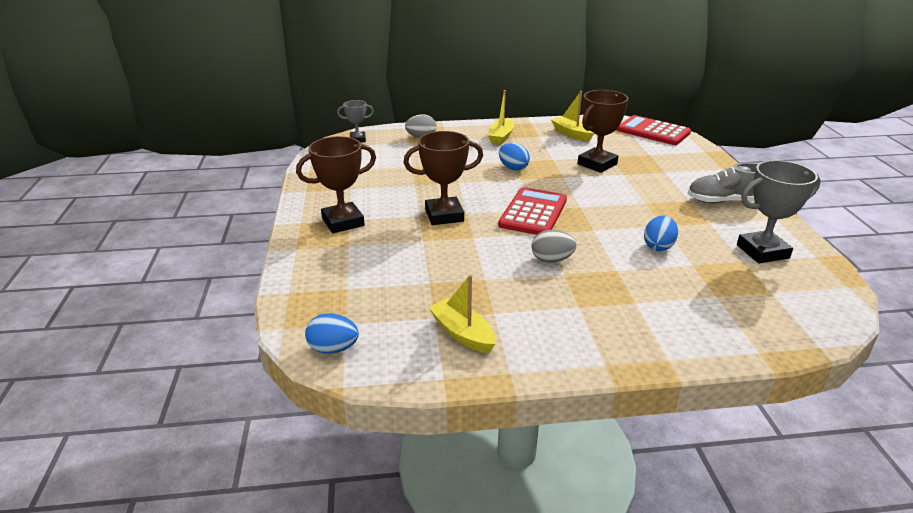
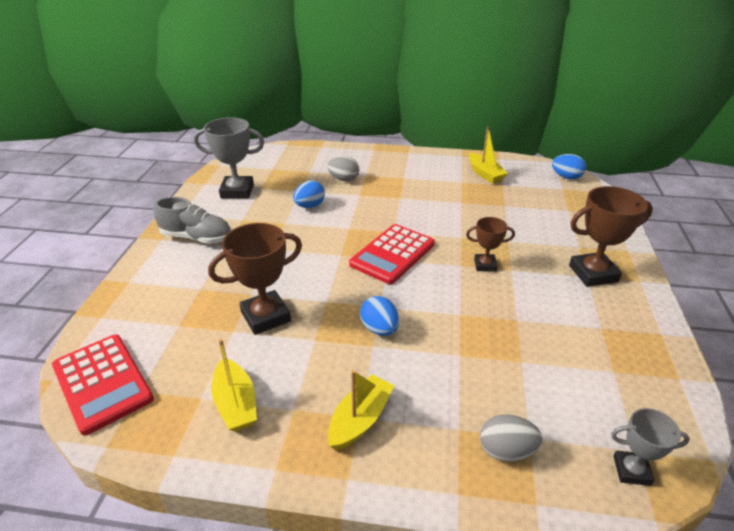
camera: 165 degrees left, 5 degrees up
(444, 215) = (485, 265): brown trophy -> brown trophy, size x0.58
(551, 260) = (403, 208): grey egg -> grey egg (343, 179)

